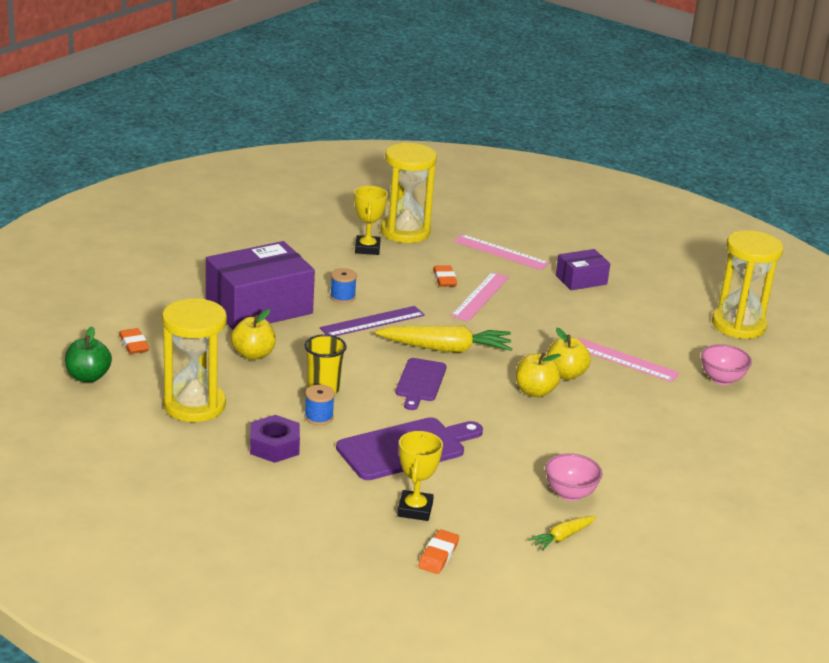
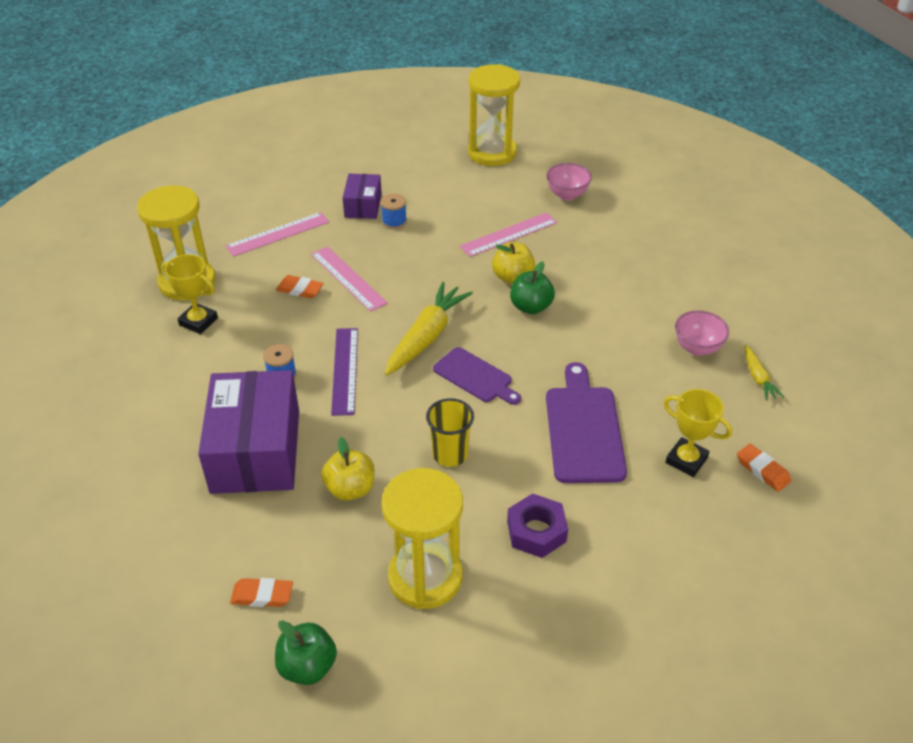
camera: 60 degrees left, 15 degrees up
(318, 417) = (499, 476): blue spool -> blue spool (394, 222)
(535, 391) = (531, 307): yellow apple -> green apple

